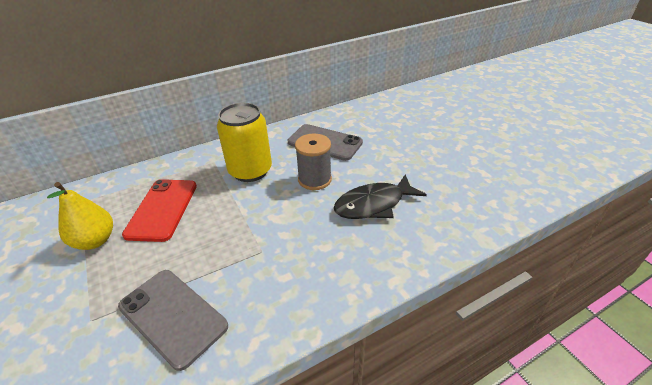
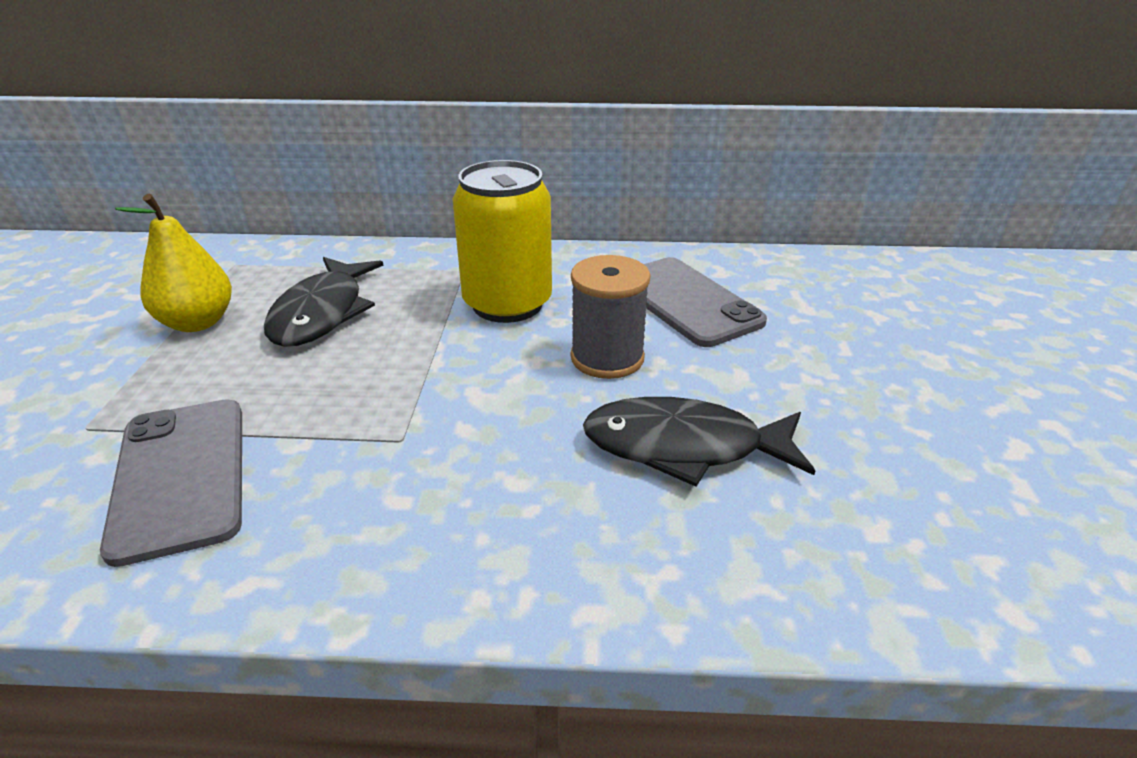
camera: 30 degrees right, 5 degrees down
(162, 209) = (322, 313): red phone -> black fish

